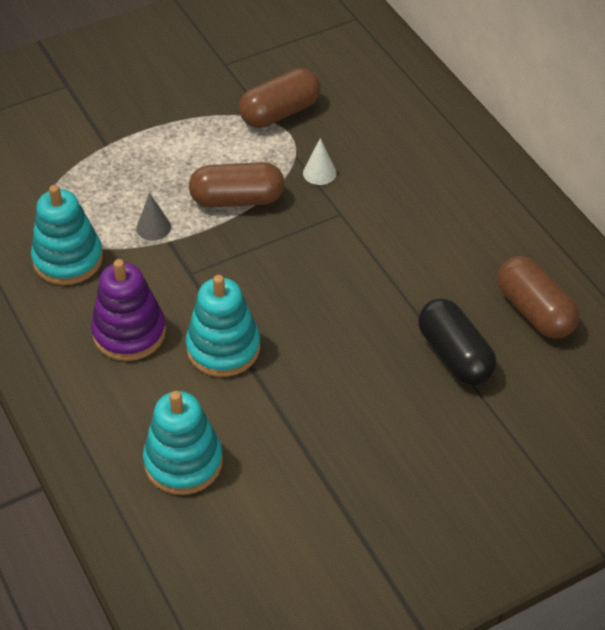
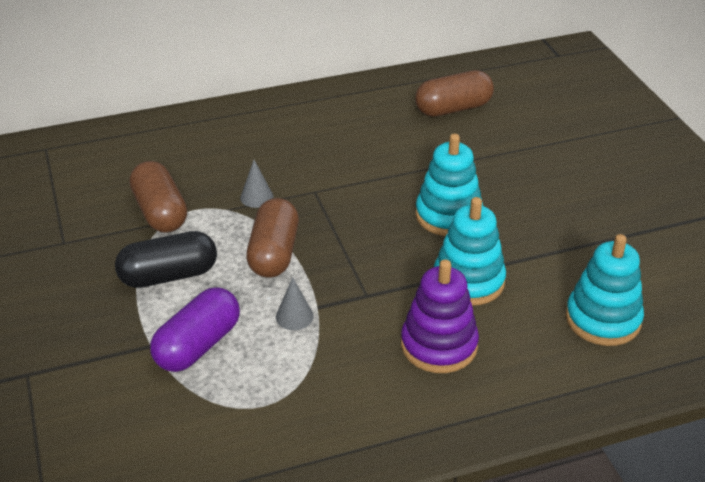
camera: 80 degrees left, 10 degrees down
(68, 259) = (323, 388): turquoise stacking toy -> turquoise stacking toy (448, 215)
(109, 173) = (198, 345): none -> purple capsule
(319, 173) = (256, 197): white cone -> grey cone
(454, 355) = (493, 152): black capsule -> black capsule (168, 276)

